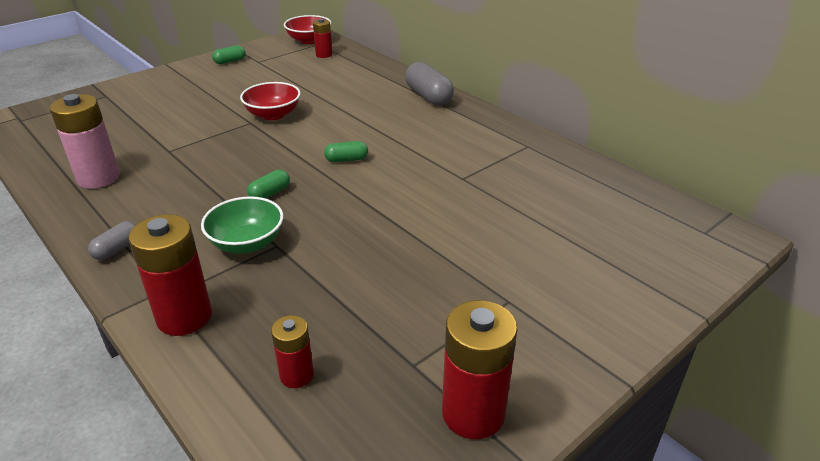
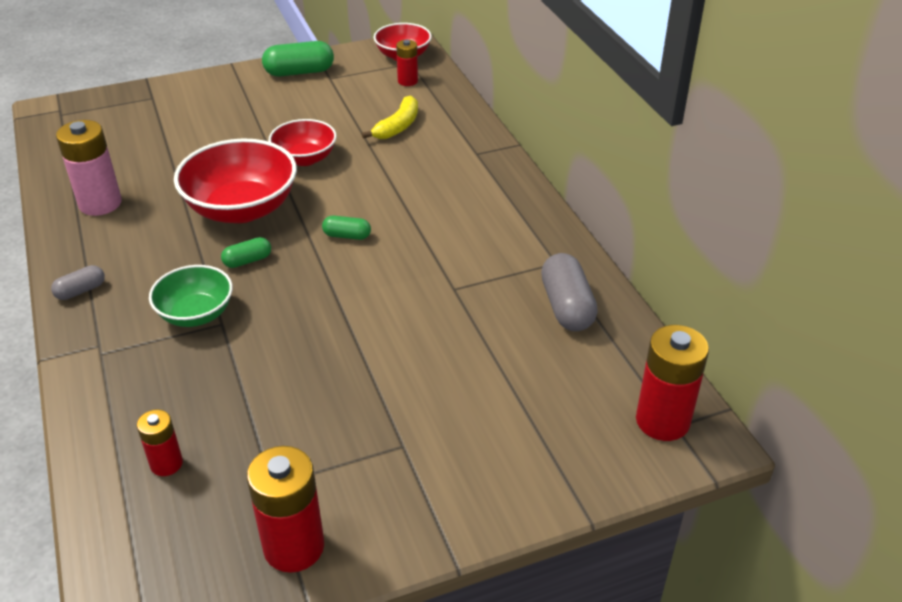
camera: 20 degrees right, 5 degrees up
(184, 317) = (104, 378): red battery -> red battery (662, 421)
(230, 61) = (299, 72): green capsule -> green capsule, size x1.80
(240, 158) = (242, 209): none -> red bowl
(336, 83) = (398, 126): none -> yellow banana
(428, 97) = (489, 168): grey capsule -> grey capsule (567, 307)

